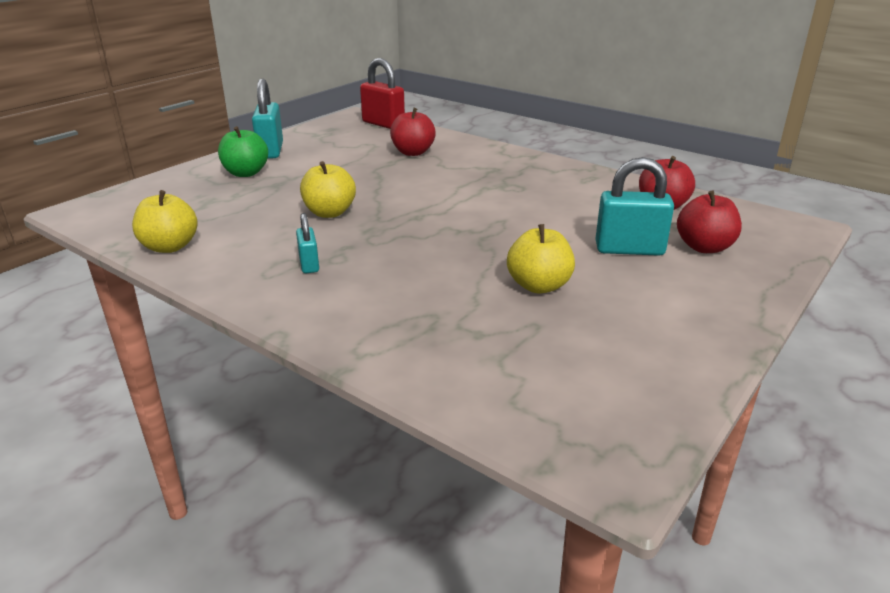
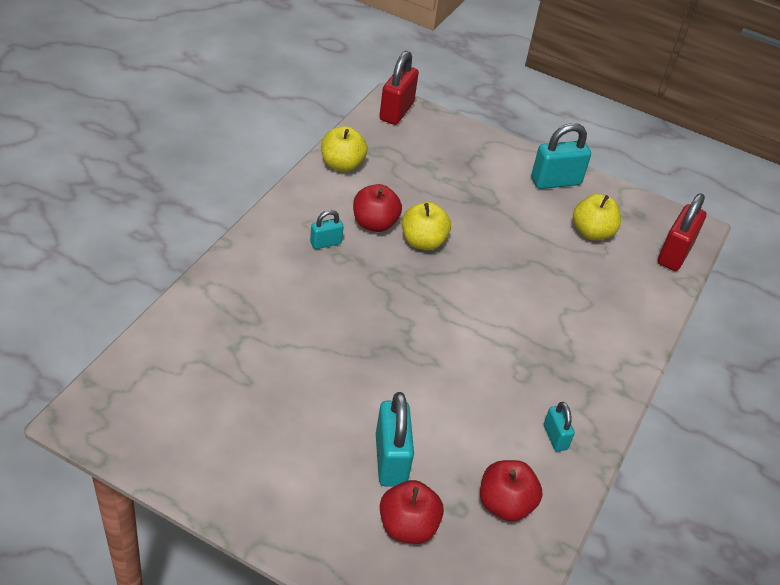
camera: 75 degrees right, 15 degrees up
(94, 210) = (396, 111): none -> red padlock
(246, 173) = (495, 176): green apple -> none
(413, 152) = (592, 286): red apple -> red apple (374, 224)
(539, 286) = (310, 386): yellow apple -> yellow apple (592, 232)
(585, 182) = (555, 437): none -> turquoise padlock

